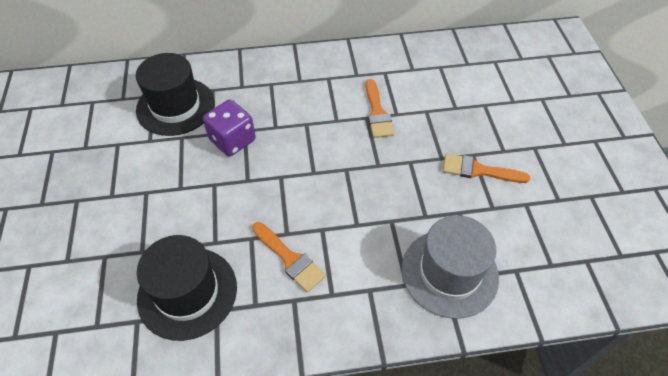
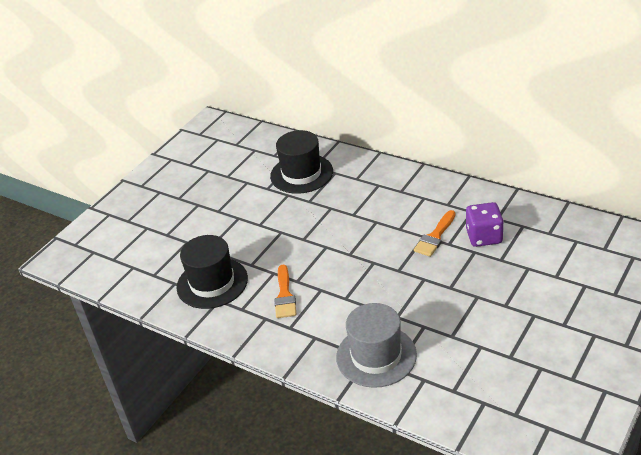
camera: 45 degrees right, 15 degrees down
(232, 140) = (317, 210): purple dice -> purple dice (484, 237)
(479, 170) = (469, 308): orange brush -> none

